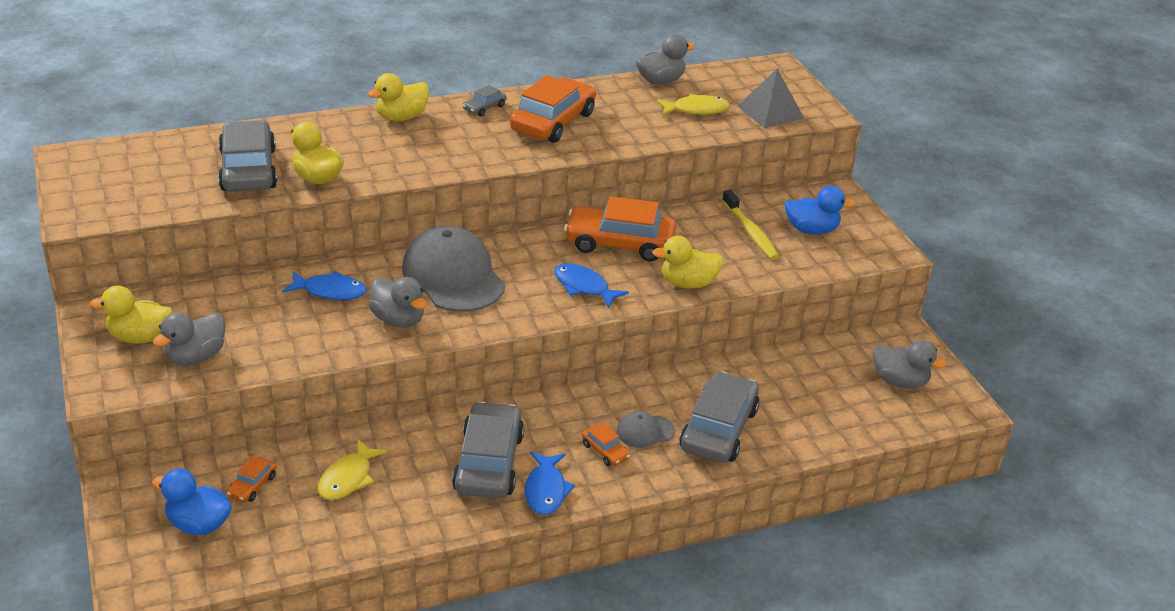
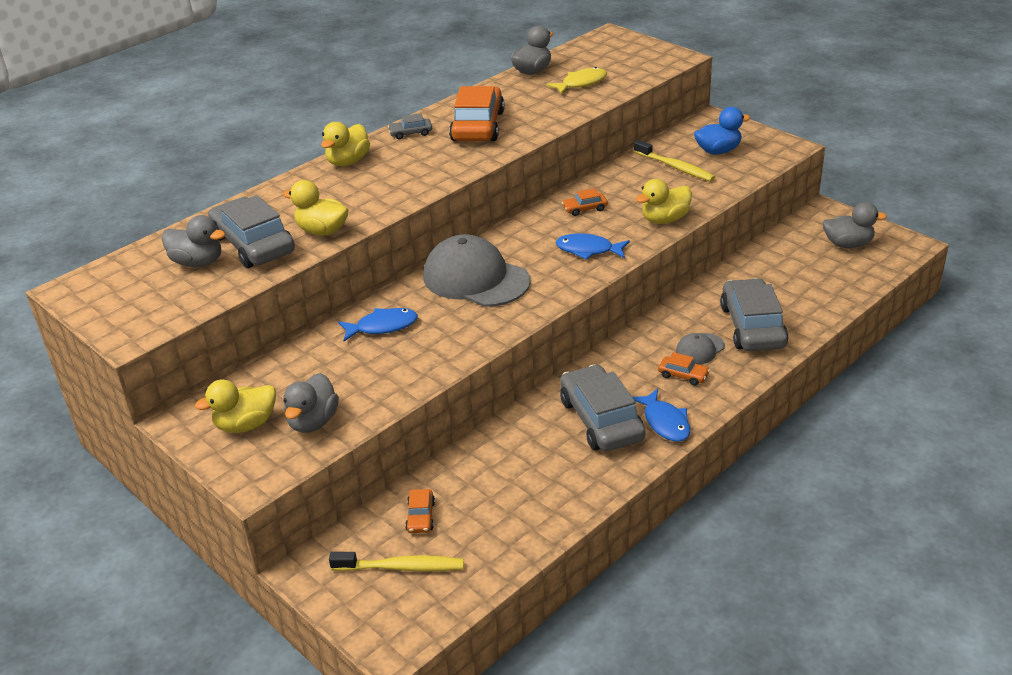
camera: 20 degrees left, 0 degrees up
(198, 524) = (402, 567): blue duck -> yellow toothbrush
(348, 478) = (497, 478): yellow fish -> none
(398, 320) = (462, 328): grey duck -> grey duck (198, 262)
(484, 108) = (411, 133): grey car -> grey car turned 60 degrees clockwise
(619, 243) = (584, 208): orange car -> orange car, size x0.45
(770, 112) = (638, 68): grey pyramid -> none

